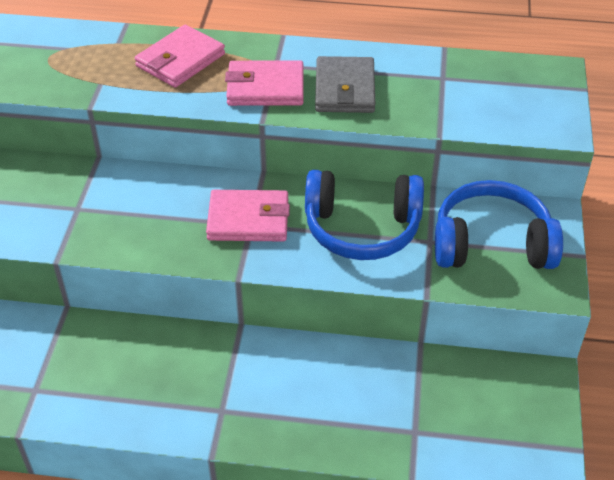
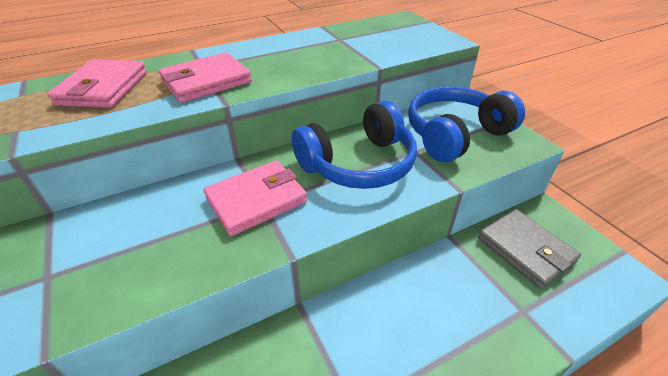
camera: 35 degrees left, 5 degrees down
(345, 89) = (276, 63): grey wallet -> grey wallet (525, 250)

